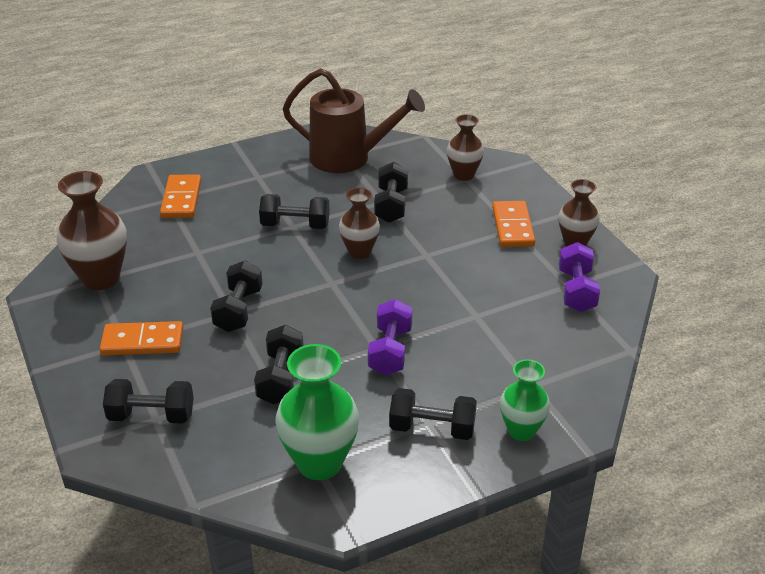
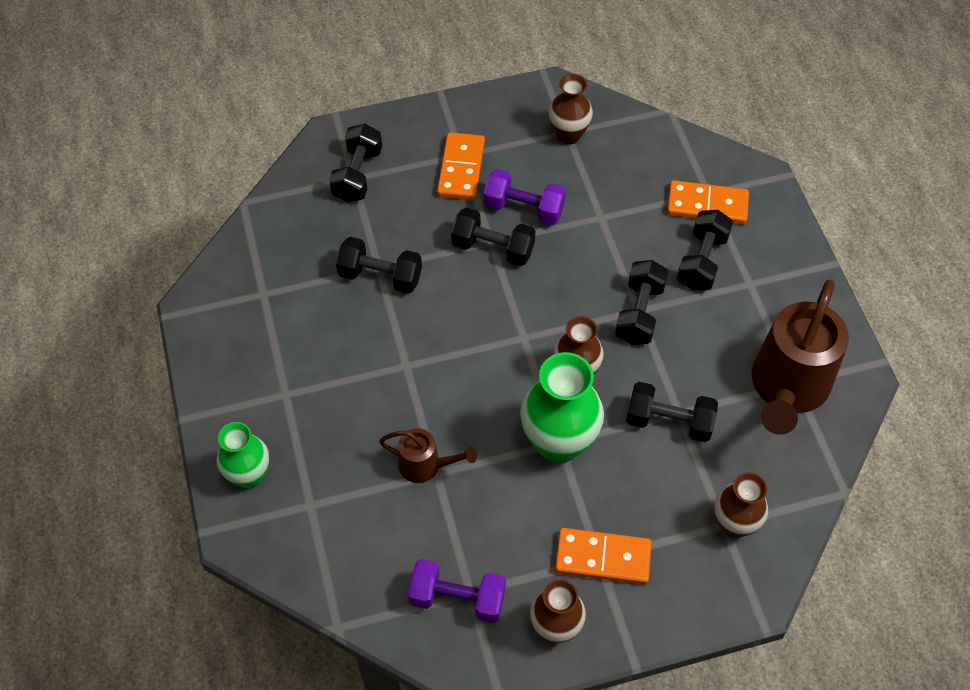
camera: 100 degrees right, 20 degrees up
(100, 278) = (568, 135): brown vase -> brown vase, size x0.63
(319, 463) = (261, 296): green vase -> green vase (558, 443)
(390, 351) = (397, 377): purple dumbbell -> purple dumbbell (524, 209)
(432, 428) = (276, 395): black dumbbell -> black dumbbell (702, 261)
(471, 322) = (426, 466): none -> brown watering can

